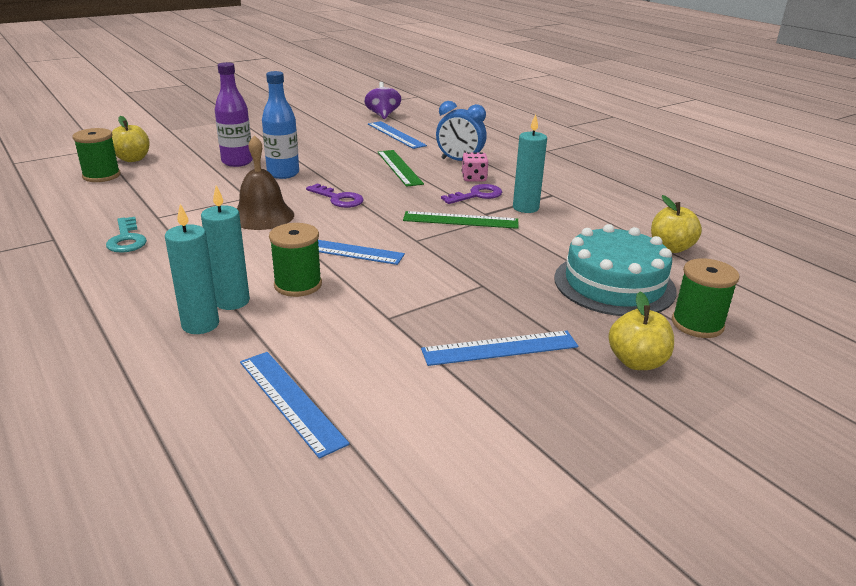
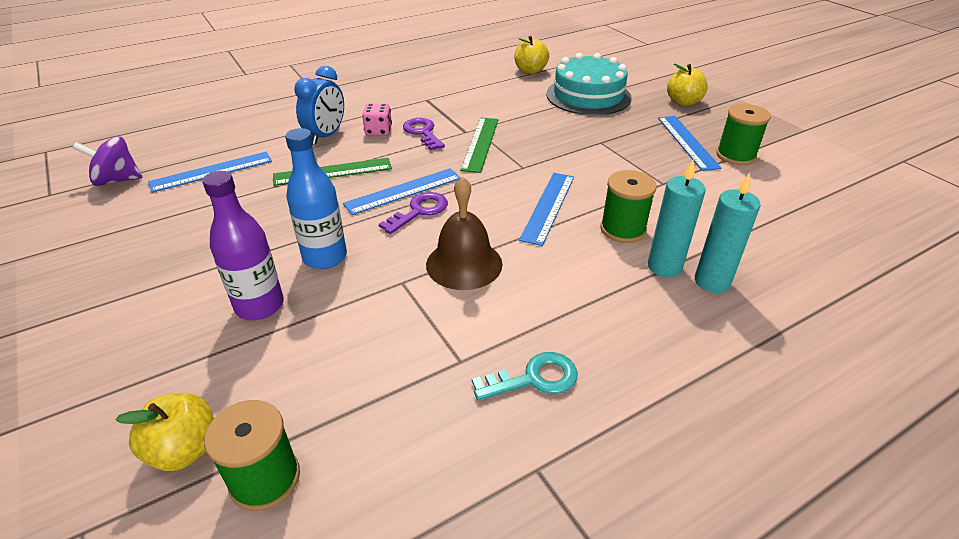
camera: 85 degrees left, 10 degrees up
(290, 401) = (792, 224): blue ruler -> blue ruler (403, 191)
(525, 208) = (455, 113): turquoise candle -> none
(697, 324) = (633, 80): green spool -> green spool (735, 155)

